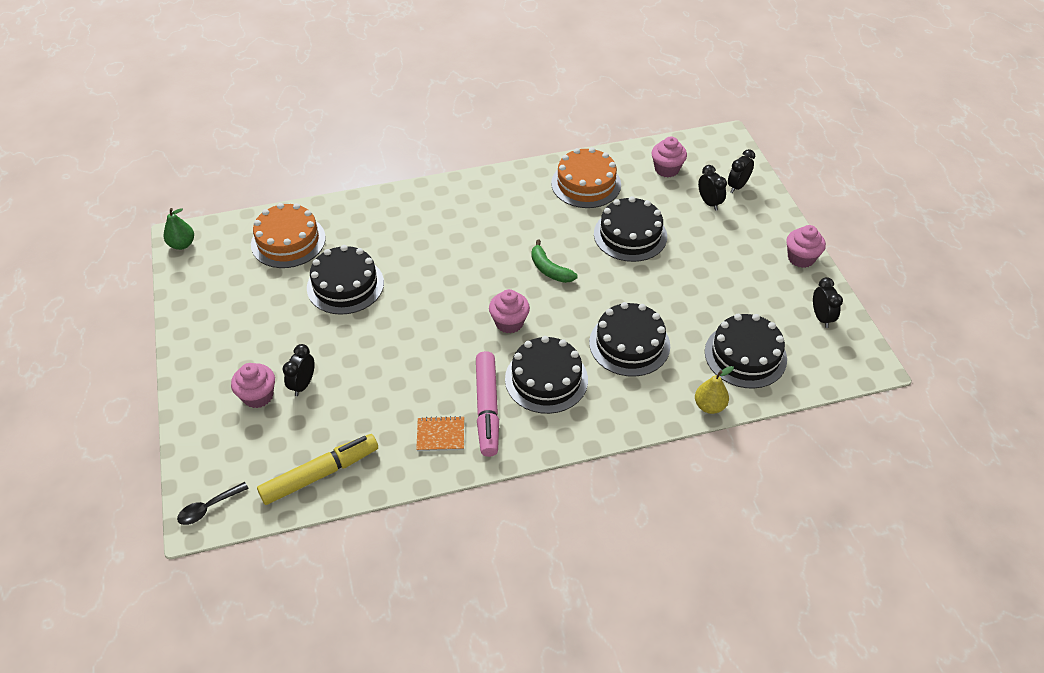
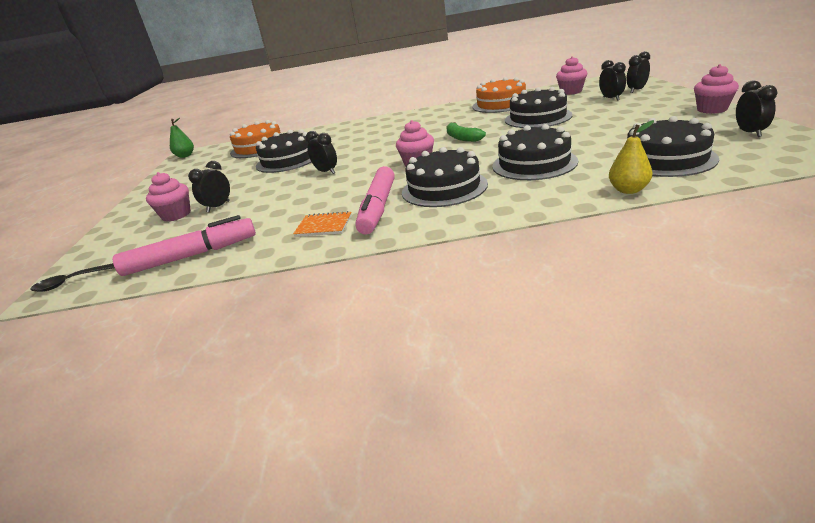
camera: 15 degrees right, 20 degrees down
(320, 474) = (191, 256): yellow marker -> pink marker
(406, 324) = (326, 172): none -> black clock

